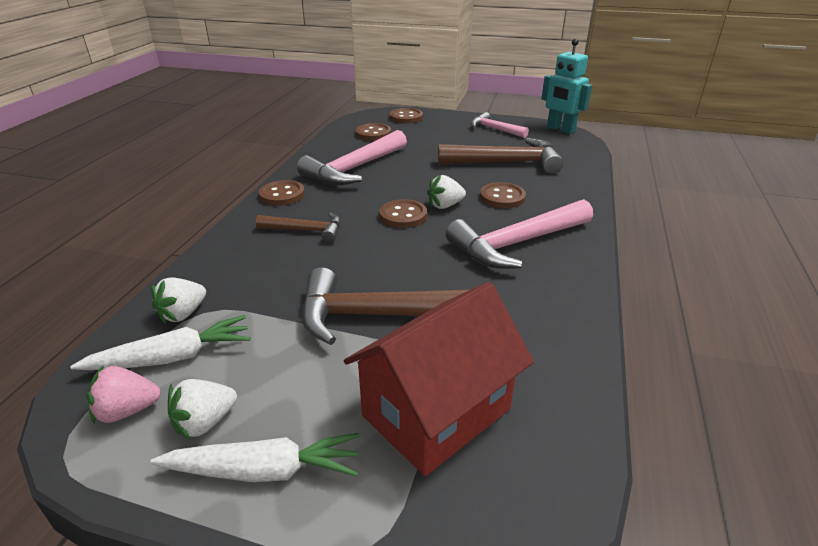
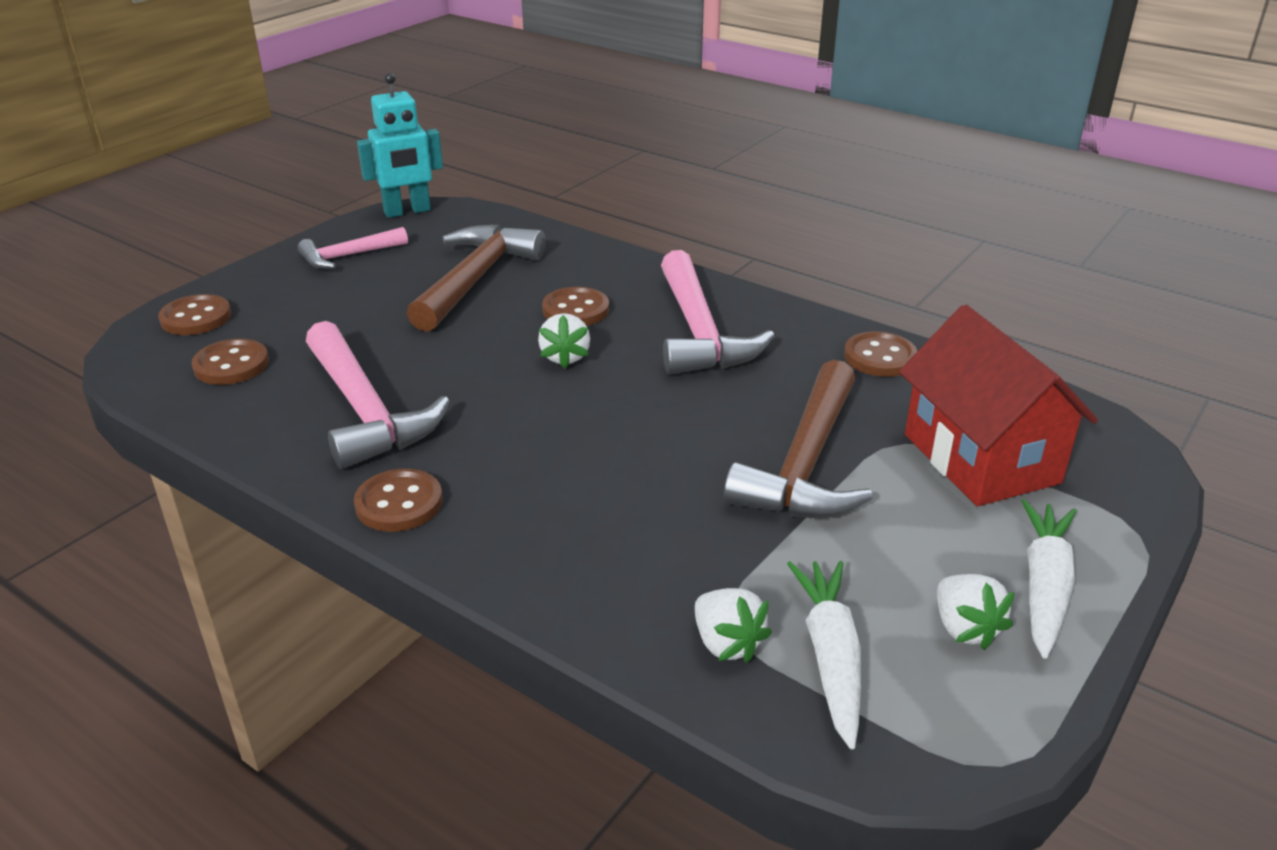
camera: 70 degrees left, 0 degrees up
(127, 411) = (930, 702): pink strawberry -> none
(306, 231) = (551, 493): brown hammer -> none
(403, 216) = (568, 397): brown button -> brown button (880, 357)

